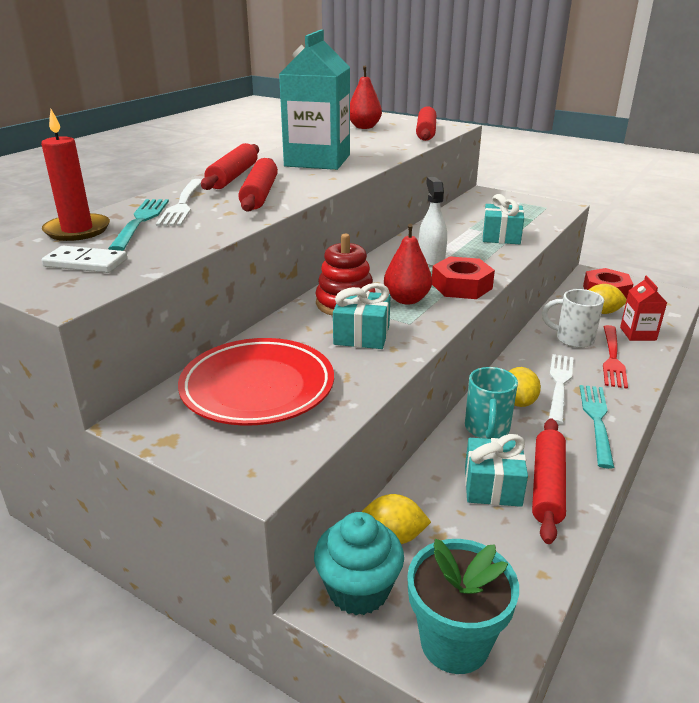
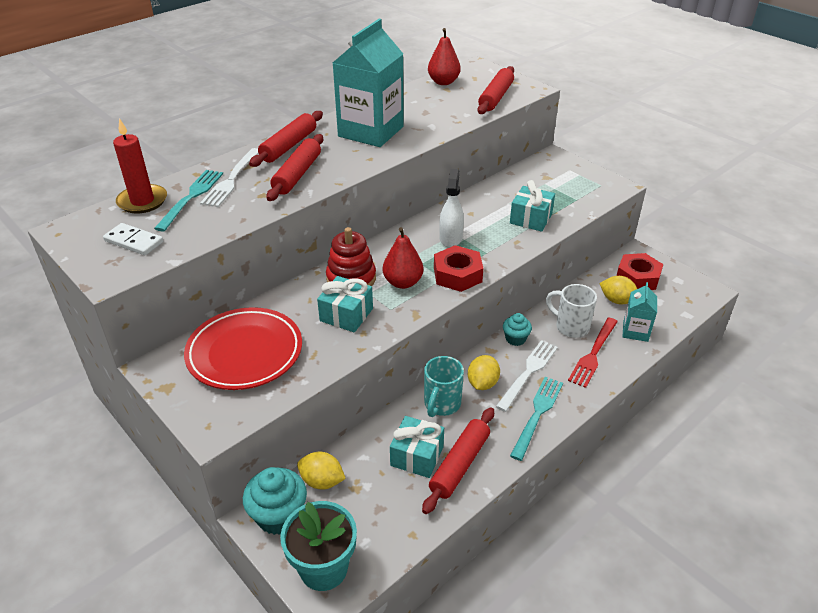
camera: 15 degrees right, 10 degrees up
(525, 357) = (515, 339): none -> turquoise cupcake
(638, 334) = (635, 331): red carton -> turquoise carton

